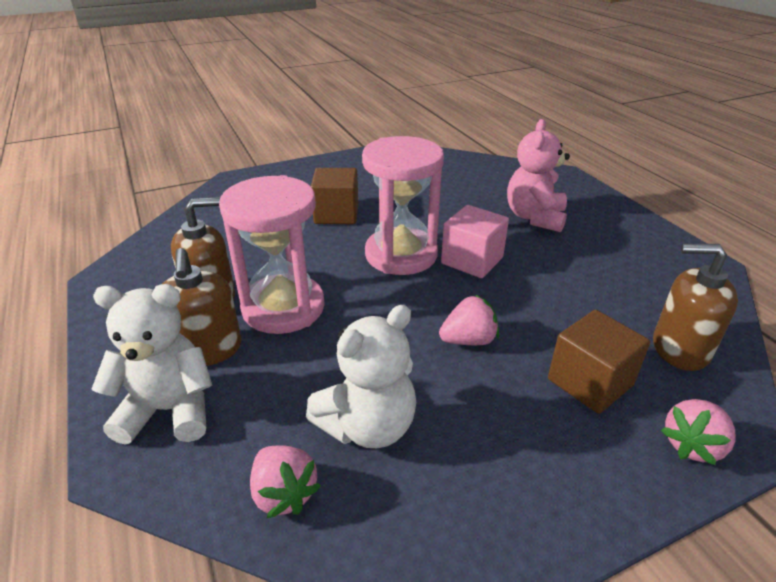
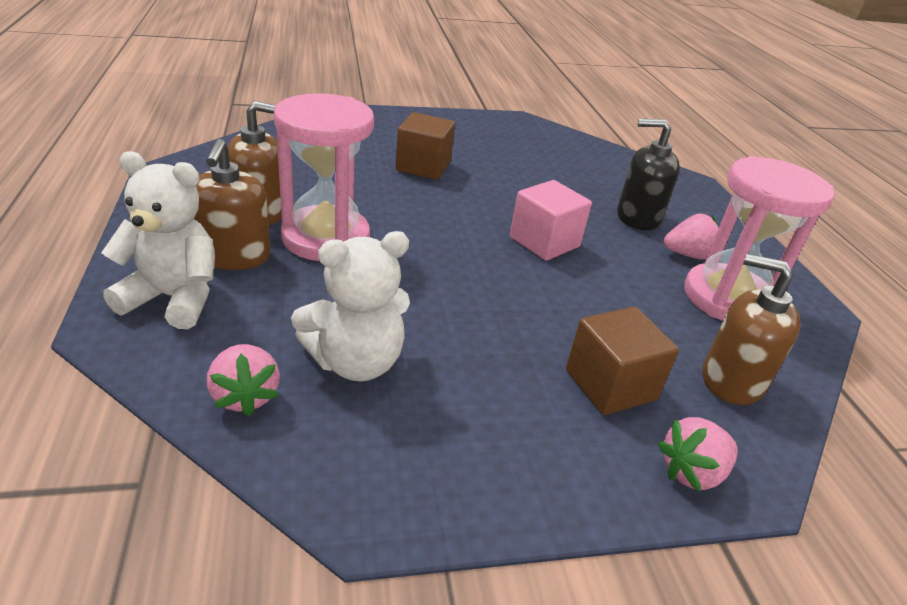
camera: 10 degrees right, 0 degrees up
(401, 255) = (471, 219): pink hourglass -> pink hourglass (727, 298)
(468, 340) = (500, 313): pink strawberry -> pink strawberry (687, 255)
(535, 217) = (637, 217): pink teddy bear -> black soap dispenser

